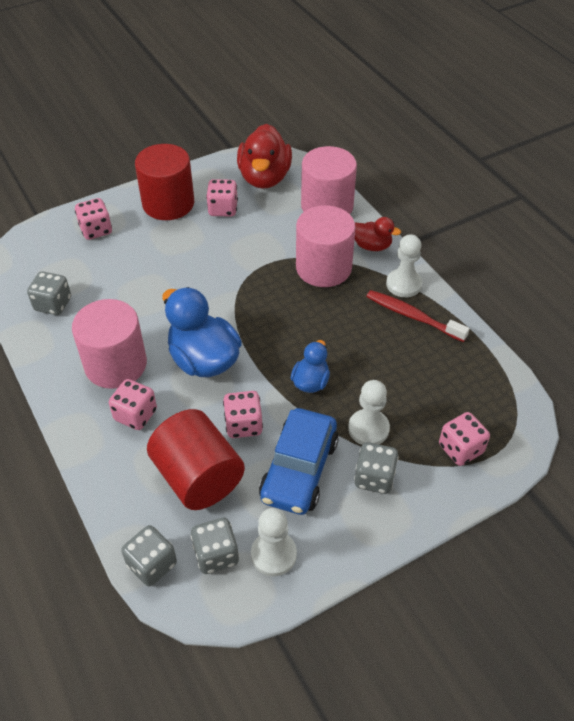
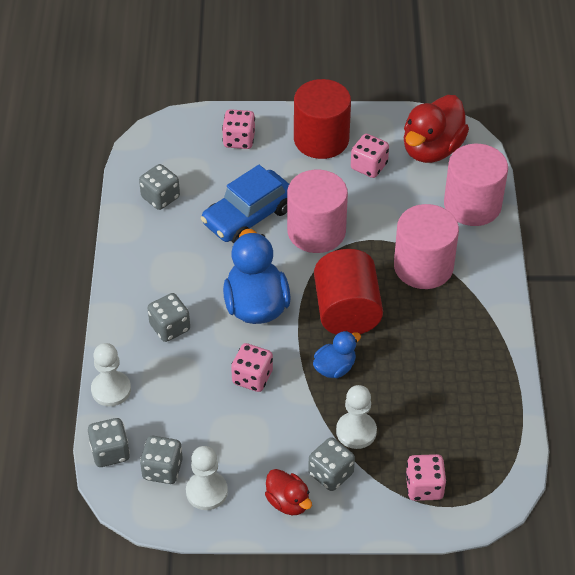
camera: 30 degrees right, 0 degrees up
(116, 364) = (180, 276): pink cylinder -> pink cylinder (316, 231)
(135, 415) = (170, 327): pink dice -> grey dice
(198, 477) = (187, 403): red cylinder -> red cylinder (347, 311)
(299, 470) = (272, 437): blue car -> blue car (248, 216)
(372, 246) = (486, 265): red duck -> red duck (288, 502)
(403, 284) = (488, 316): white pawn -> white pawn (111, 390)
(412, 316) = (473, 351): red toothbrush -> none

